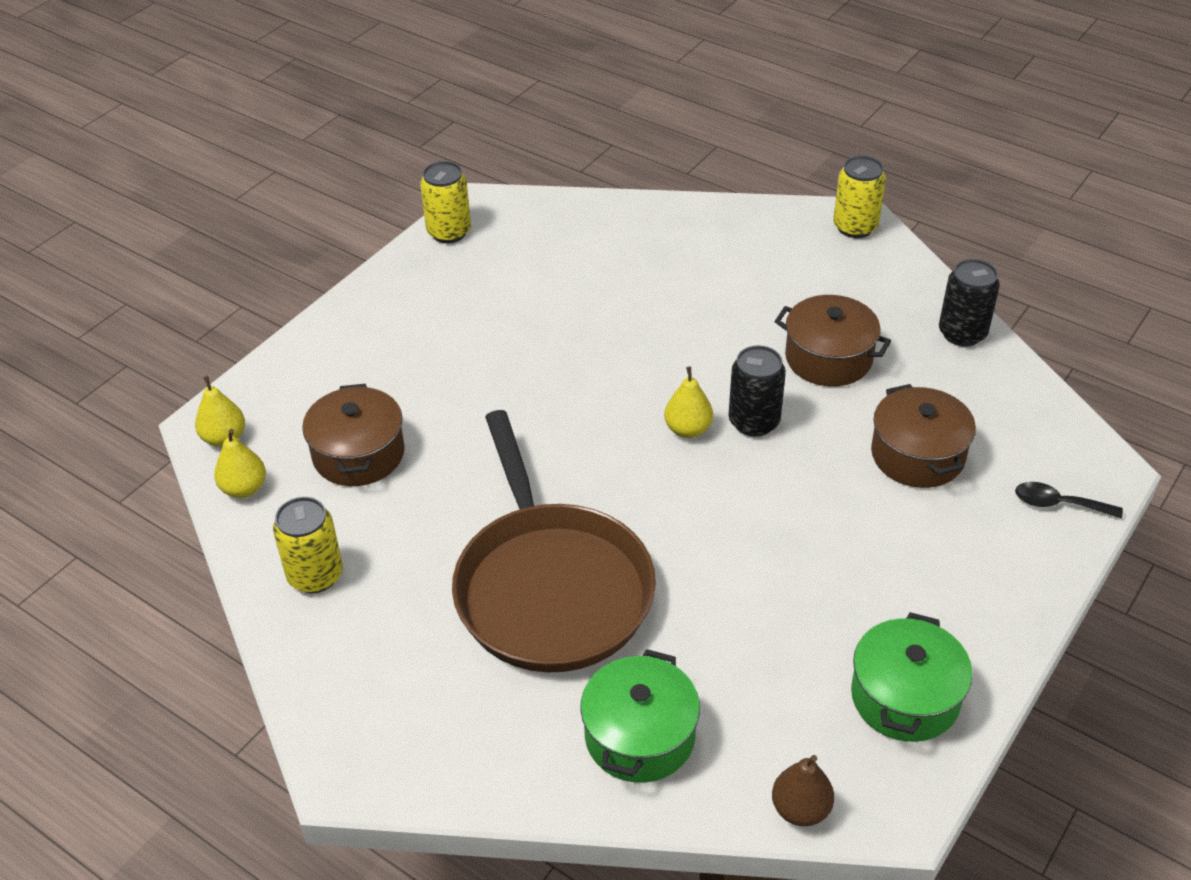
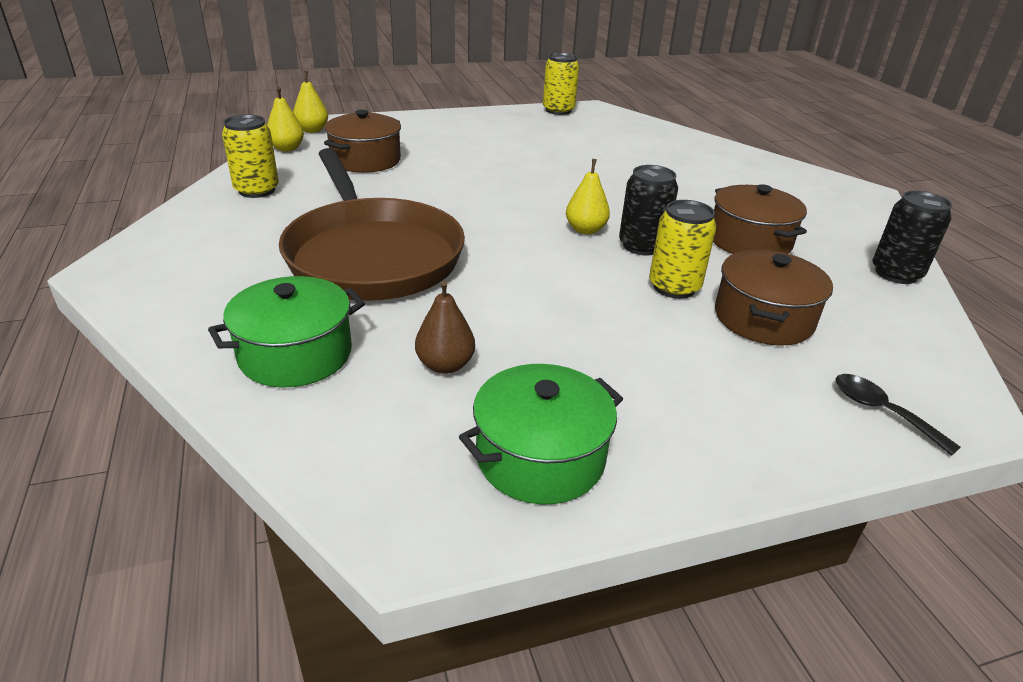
camera: 35 degrees right, 10 degrees down
(550, 588) = (371, 255): brown pan -> brown pan turned 45 degrees counterclockwise
(800, 809) = (332, 474): brown pear -> brown pear (445, 365)
(855, 227) = (858, 194): yellow can -> yellow can (674, 287)

